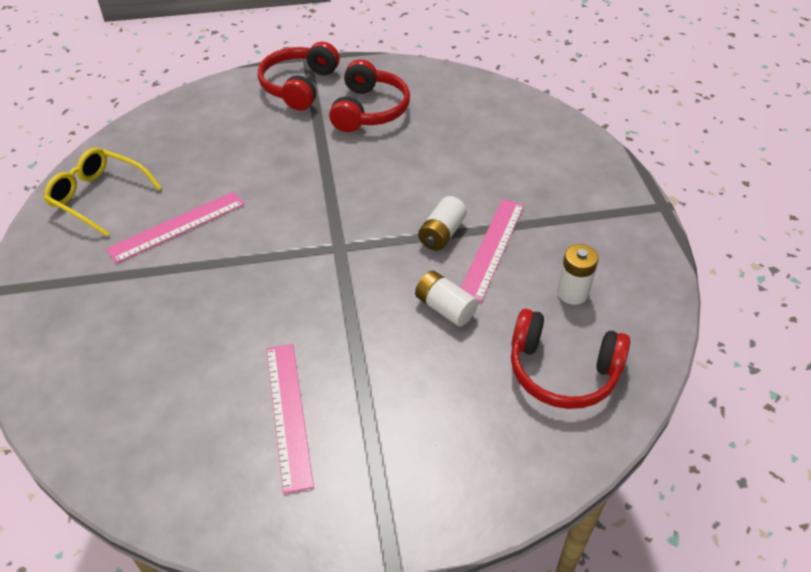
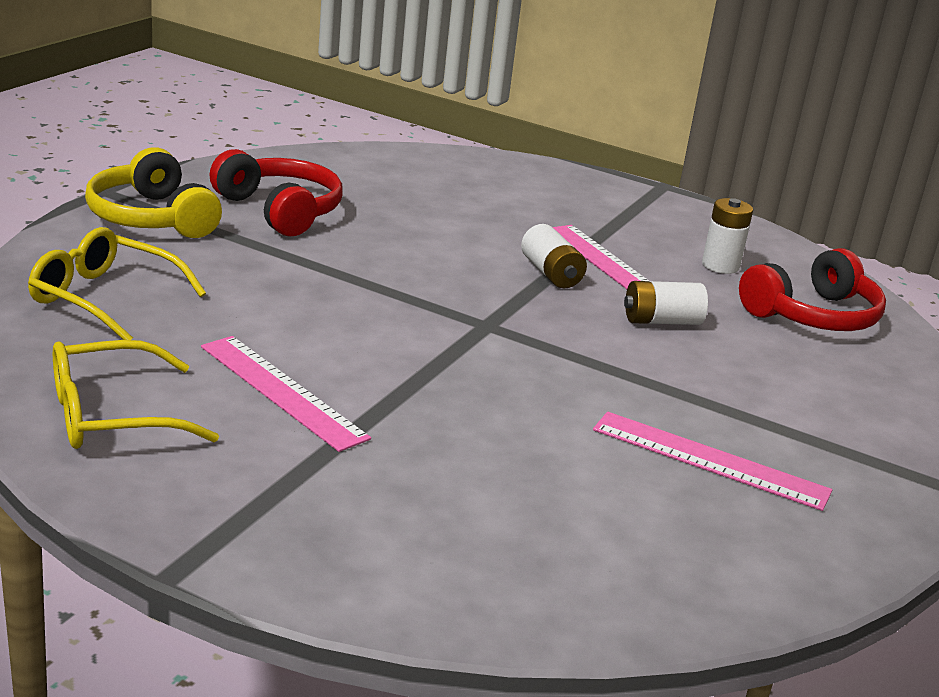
camera: 55 degrees left, 20 degrees down
(177, 226) = (282, 391): pink ruler -> pink ruler turned 45 degrees counterclockwise
(199, 128) = (104, 298): none -> yellow glasses
(299, 86) = (152, 218): red headphones -> yellow headphones

